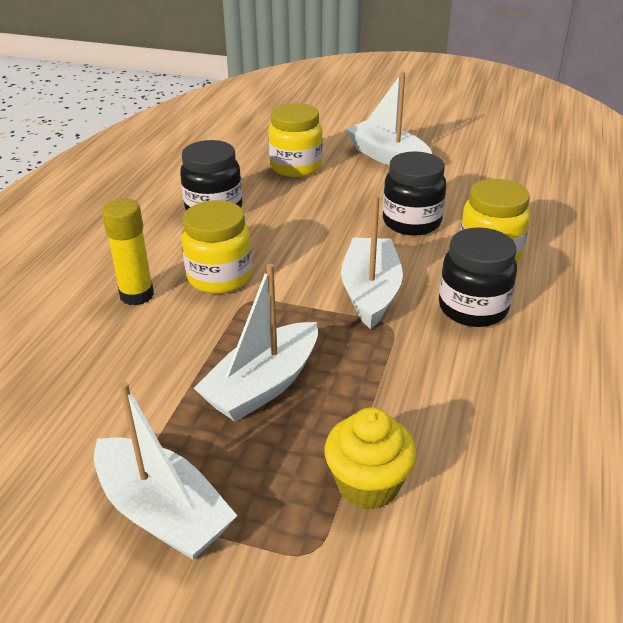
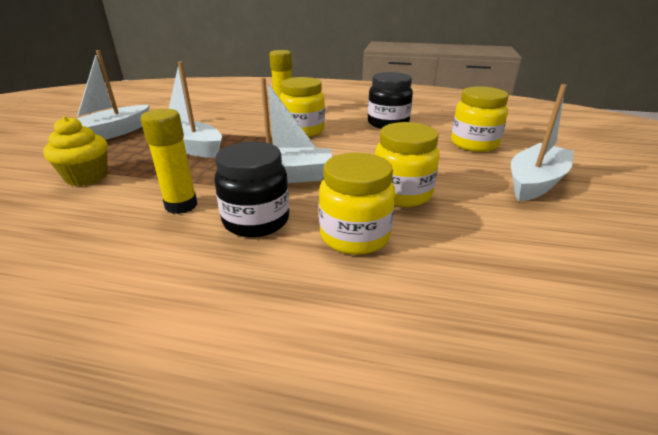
camera: 85 degrees right, 5 degrees down
(411, 222) = (402, 194): black jar -> yellow jar
(446, 366) = (181, 205): none -> yellow glue stick

